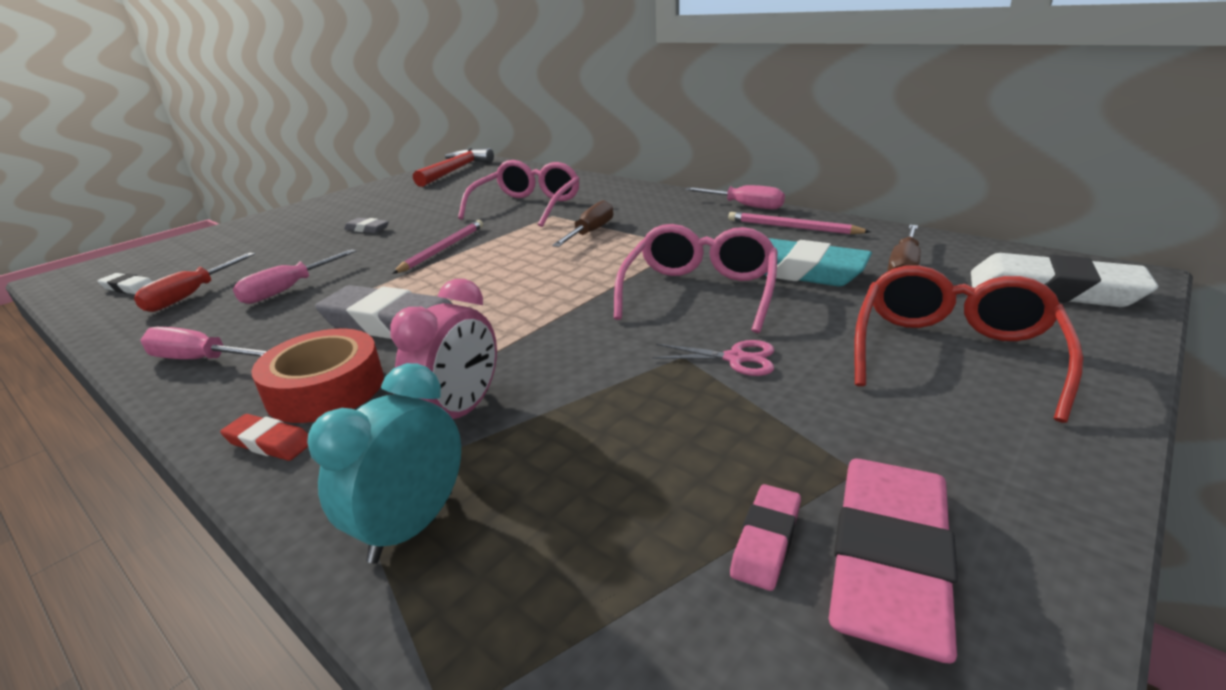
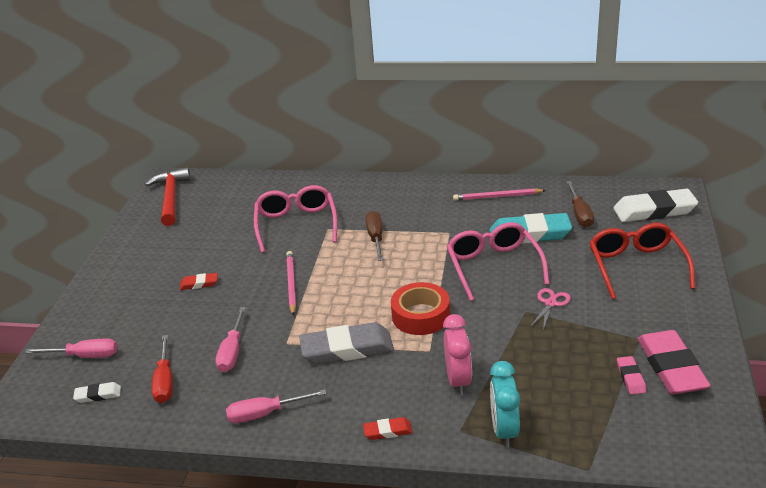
camera: 30 degrees left, 5 degrees up
(326, 389) = (371, 397): red tape -> red tape (420, 315)
(367, 229) = (199, 284): grey eraser -> red eraser
(735, 358) = (550, 303): pink scissors -> pink scissors turned 45 degrees counterclockwise
(745, 206) = (450, 183): pink screwdriver -> pink screwdriver (85, 356)

